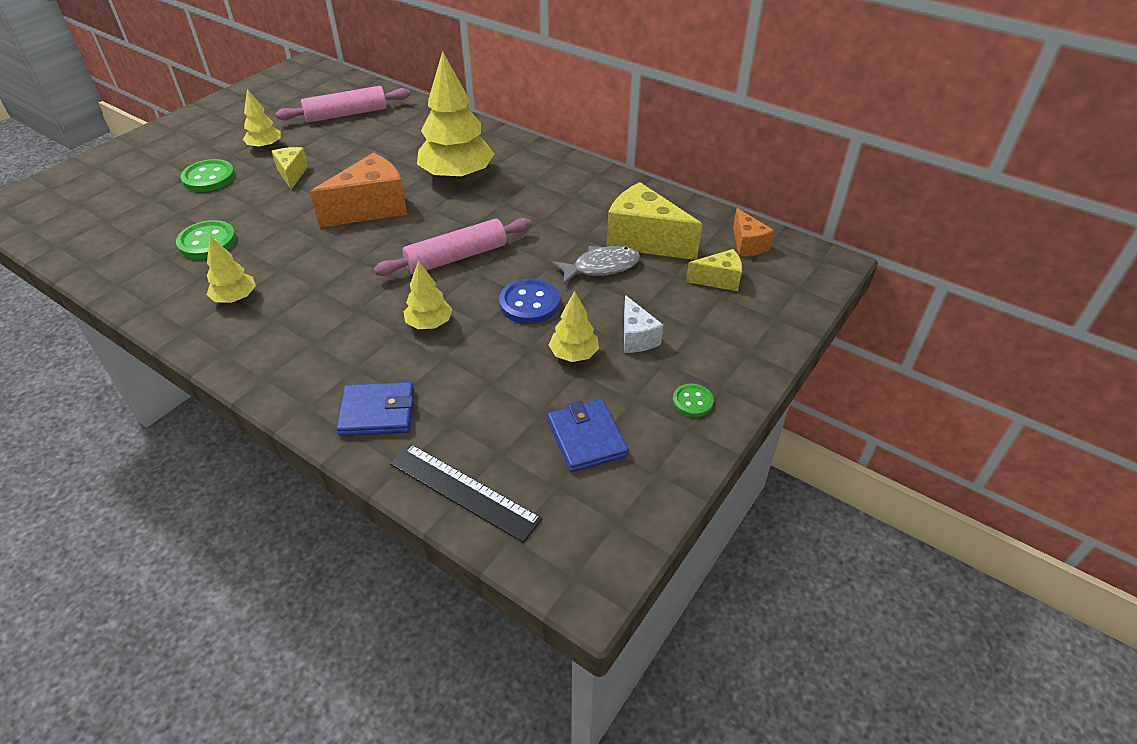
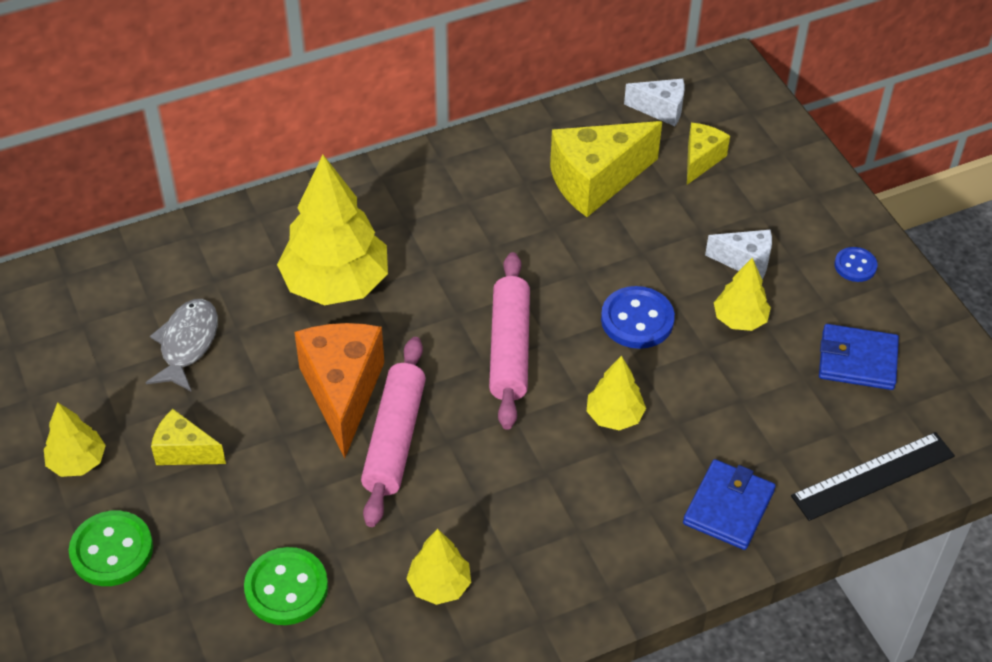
camera: 60 degrees left, 5 degrees up
(346, 114) = (64, 342): pink rolling pin -> pink rolling pin (394, 439)
(601, 267) = (616, 236): grey fish -> grey fish (187, 344)
(692, 401) = (855, 266): green button -> blue button
(747, 245) = (661, 110): orange cheese -> white cheese

